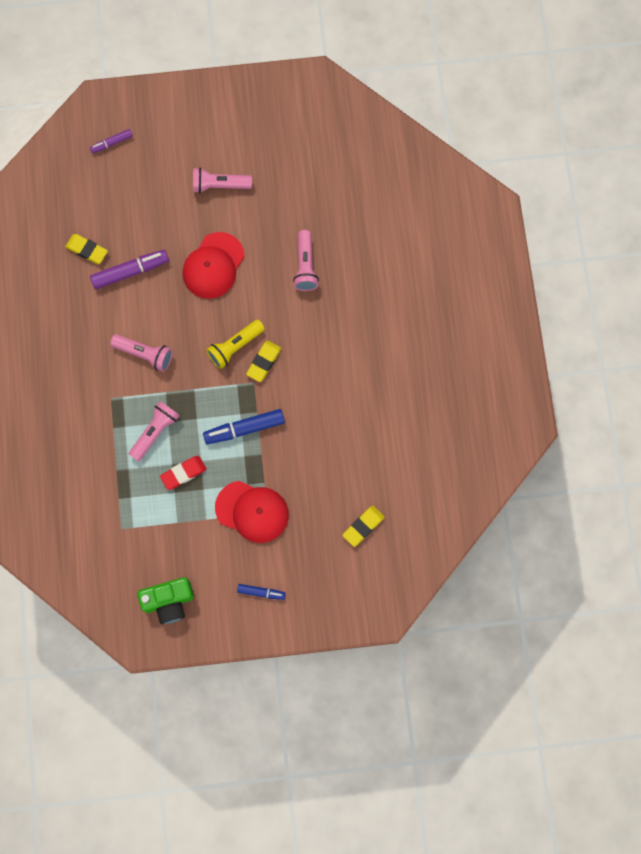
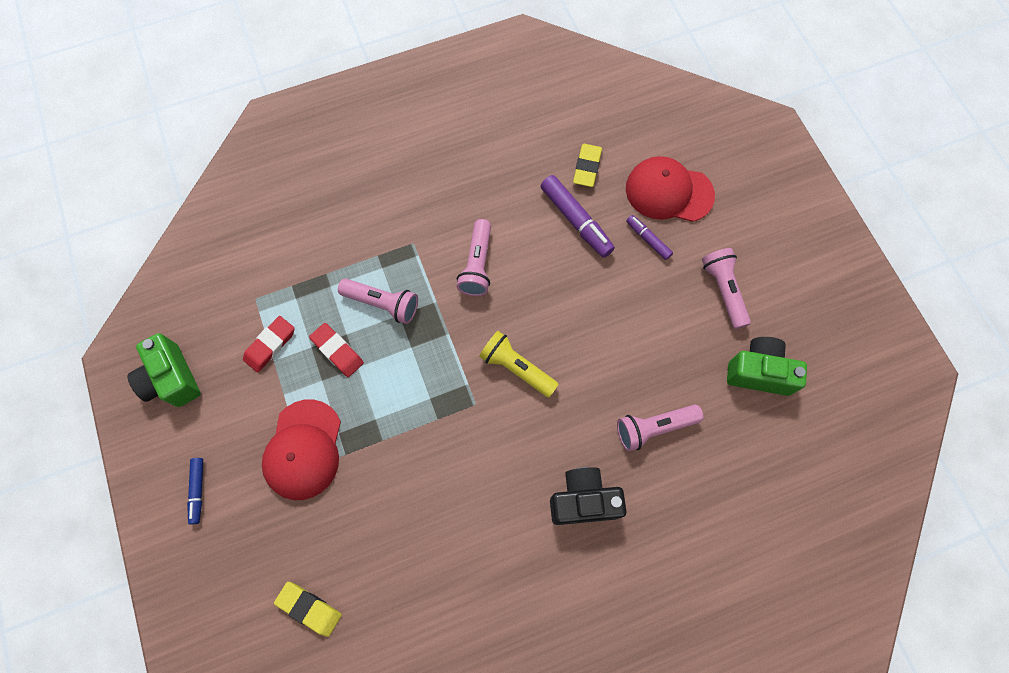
camera: 75 degrees right, 5 degrees down
(112, 143) = (728, 156): purple marker -> purple marker (648, 239)
(163, 523) = (270, 345): none -> red eraser
(213, 266) = (615, 312): red cap -> red cap (668, 192)
(244, 429) = (411, 409): blue marker -> none
(264, 362) = (506, 409): yellow eraser -> none
(286, 183) = (759, 372): none -> green camera
(341, 327) = (583, 500): none -> black camera

